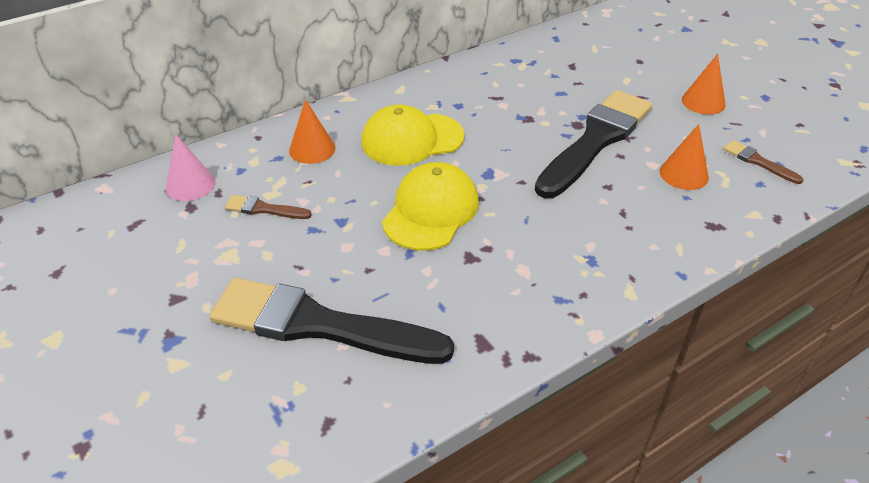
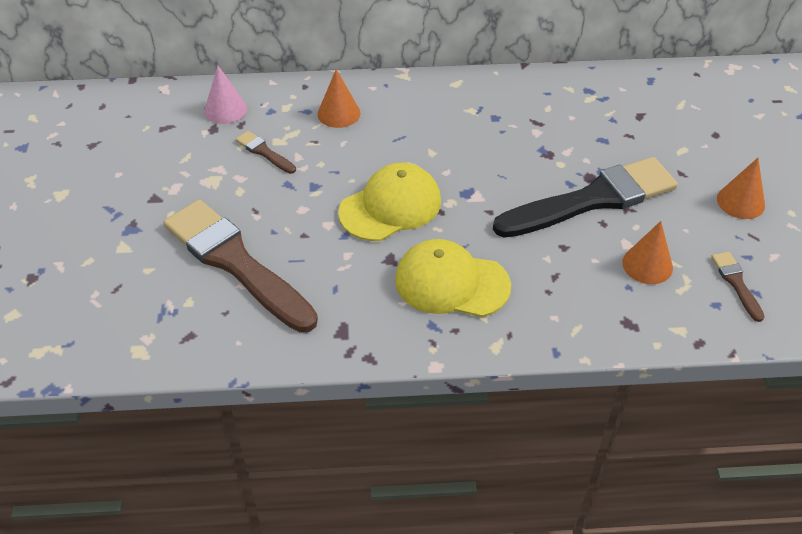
camera: 30 degrees right, 5 degrees up
(319, 325) = (235, 263): black brush -> brown brush
(412, 139) = (427, 135): yellow cap -> yellow cap (451, 283)

